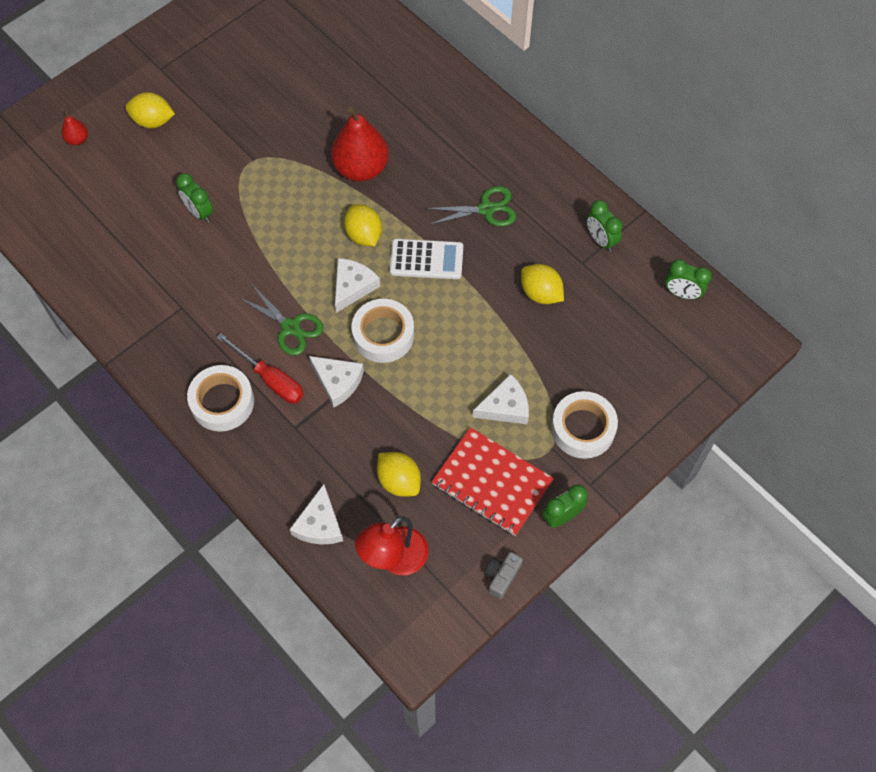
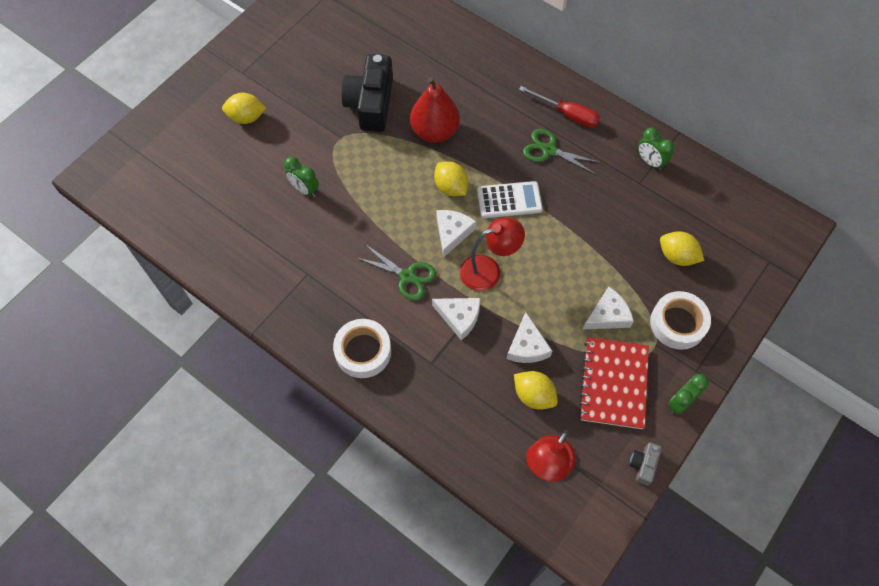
camera: 10 degrees left, 0 degrees up
(77, 139) = (184, 142): red pear -> none
(270, 379) = (400, 324): red screwdriver -> red screwdriver (567, 114)
(296, 125) = (371, 104): none -> black camera
(319, 524) = (474, 446): white cheese -> white cheese (527, 346)
(383, 335) = (488, 270): white tape -> red lamp
(486, 209) = (549, 150): green scissors -> green scissors turned 135 degrees counterclockwise
(492, 483) = (613, 383): red notebook -> red notebook turned 75 degrees clockwise
(540, 293) = (612, 214): yellow lemon -> yellow lemon (677, 256)
(682, 293) = (728, 196): green clock -> none

